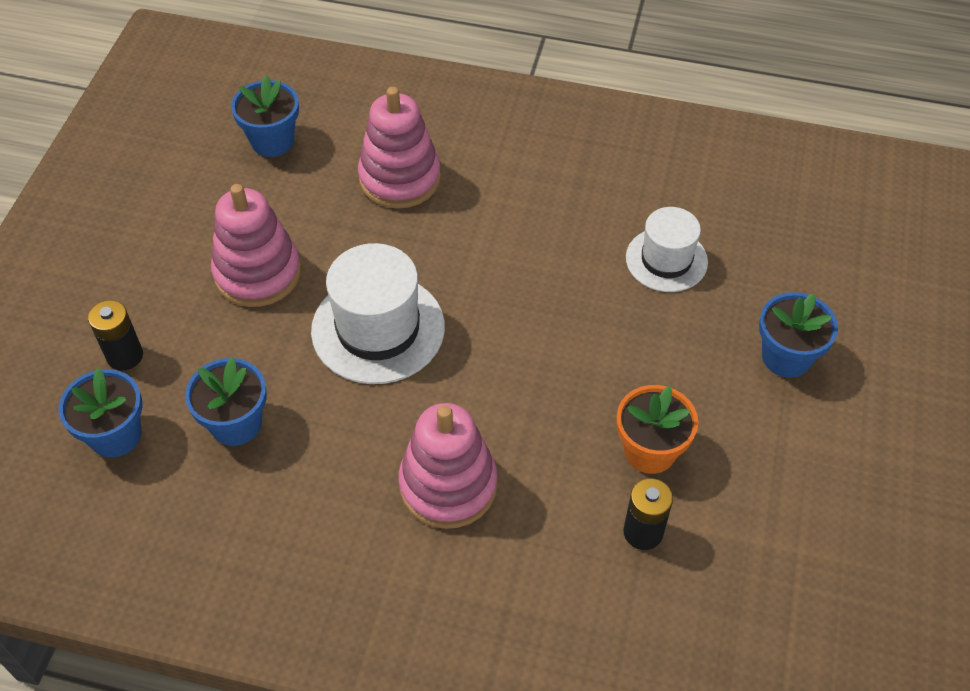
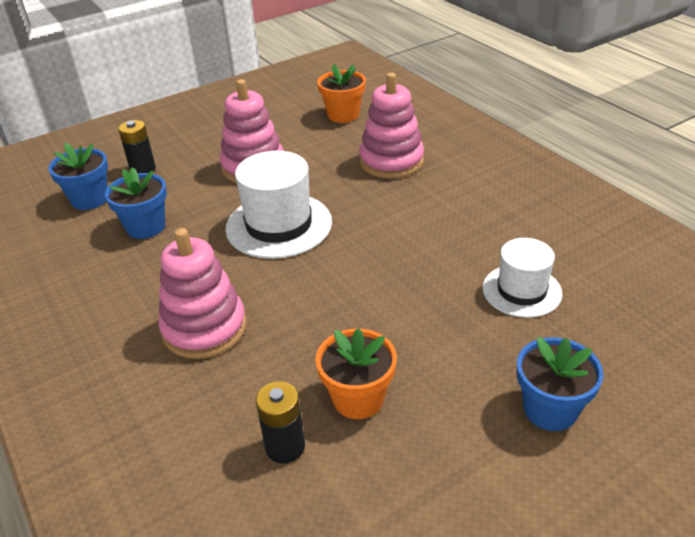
camera: 45 degrees right, 15 degrees down
(272, 141) = (343, 115): blue flower pot -> orange flower pot

